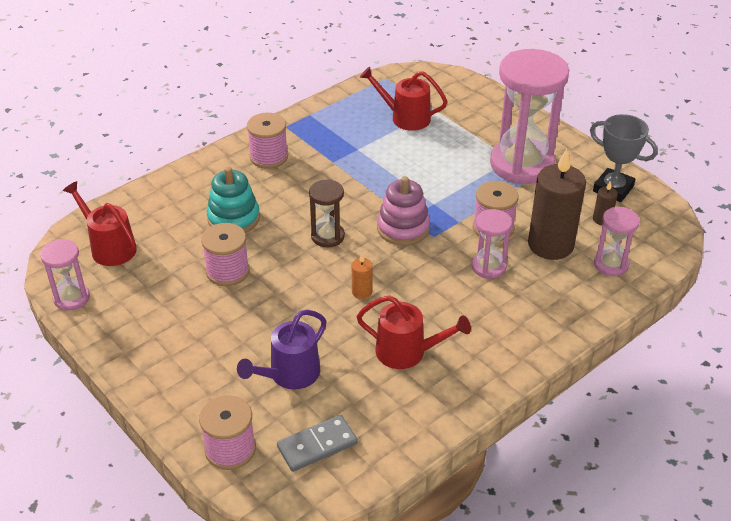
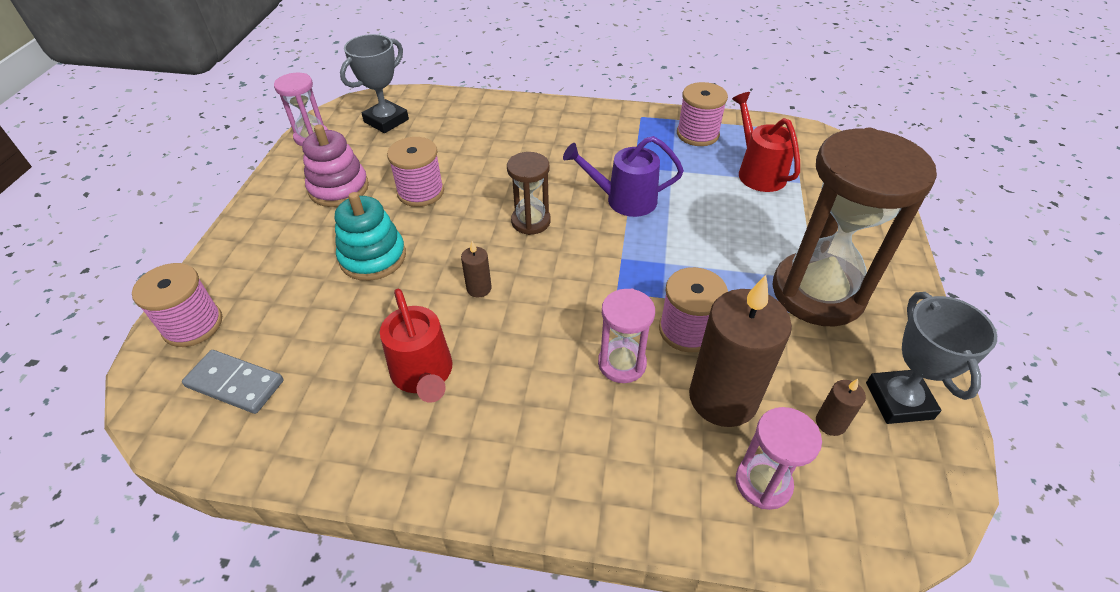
camera: 50 degrees right, 5 degrees up
(109, 247) = (386, 121): red watering can -> grey trophy
(233, 218) = (490, 157): turquoise stacking toy -> turquoise stacking toy (373, 257)
(269, 157) = (590, 130): pink spool -> pink spool (697, 134)
(289, 375) = (320, 306): purple watering can -> purple watering can (624, 200)
(362, 292) = (479, 288): orange candle -> brown candle
(403, 228) = (601, 263): pink stacking toy -> pink stacking toy (339, 188)
(521, 164) = (817, 292): pink hourglass -> brown hourglass

